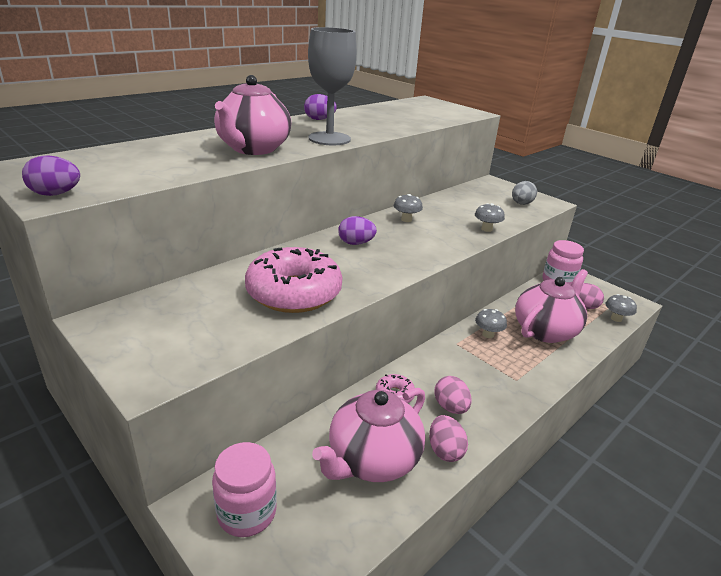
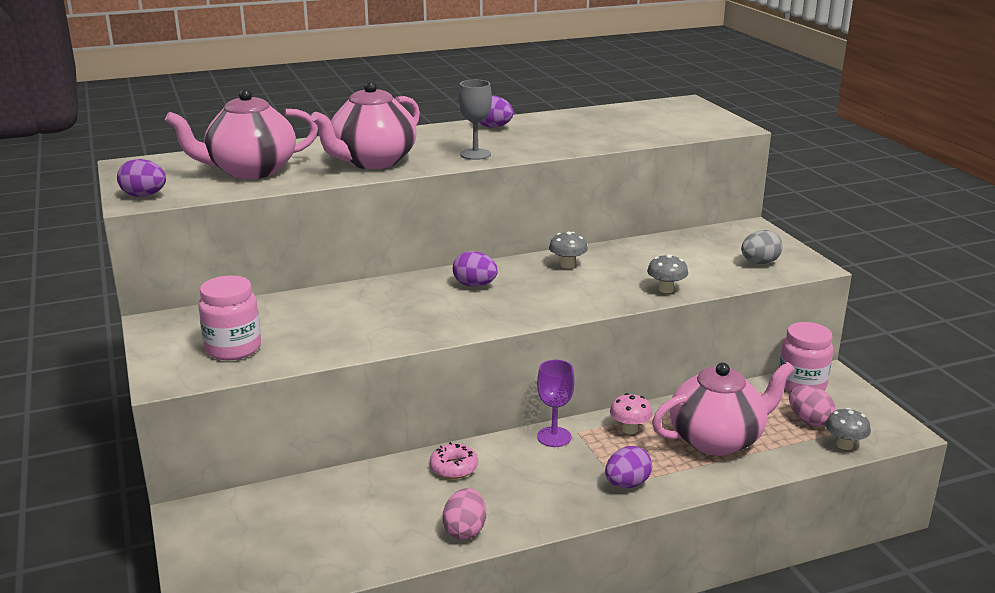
camera: 25 degrees right, 5 degrees down
(247, 513) = (229, 531): pink jar -> pink jar (233, 348)
(294, 292) = (358, 327): pink donut -> none
(329, 139) = (475, 154): grey goblet -> grey goblet, size x0.59
(372, 459) = (380, 519): pink teapot -> pink teapot (251, 171)
(444, 351) = (554, 437): none -> purple goblet
(450, 407) = (508, 493): pink egg -> none
(488, 334) = (629, 429): grey mushroom -> pink mushroom
(521, 378) = (627, 484): none -> purple egg

